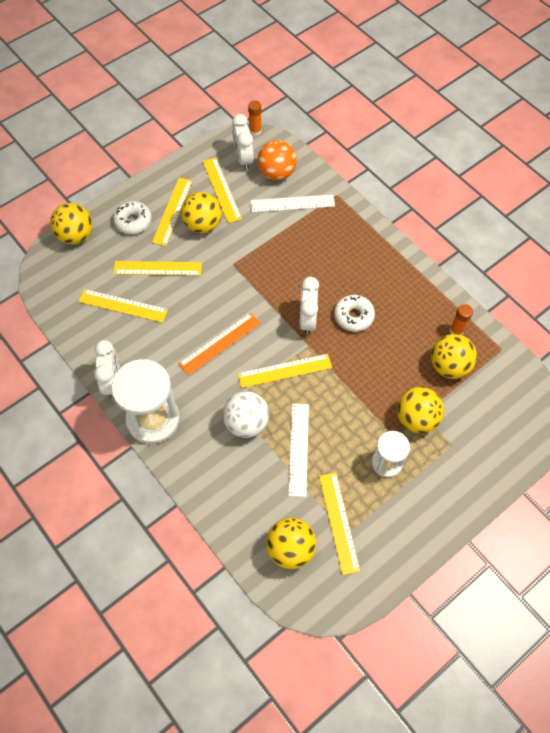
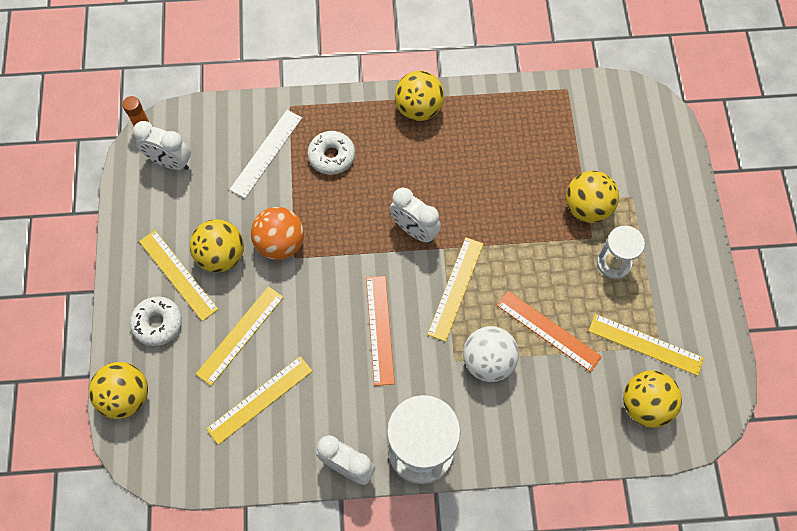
camera: 55 degrees left, 5 degrees up
(221, 189) = (191, 208): yellow ruler -> none
(276, 173) = (216, 143): orange ball -> orange ball (280, 243)
(298, 449) = (548, 331): white ruler -> orange ruler
(353, 316) = (441, 186): white donut -> white donut (332, 156)
(449, 366) = (553, 143): yellow ball -> yellow ball (419, 109)
(456, 331) = (521, 111): orange glue stick -> none

